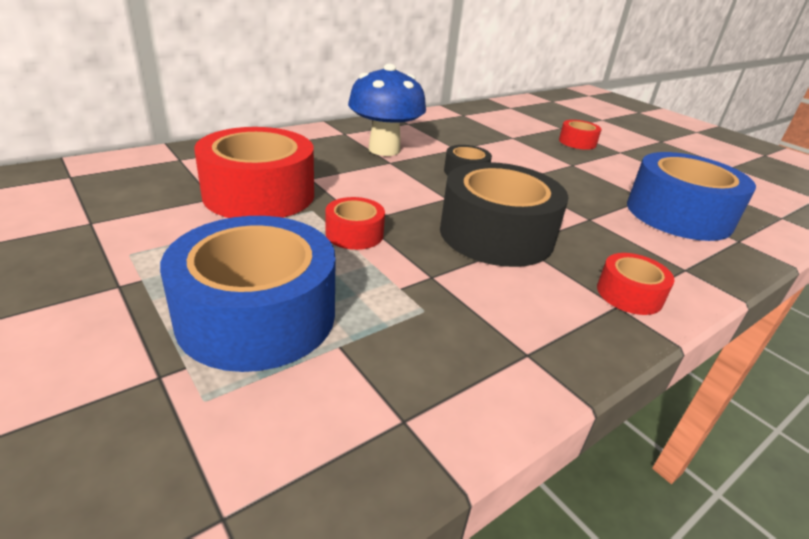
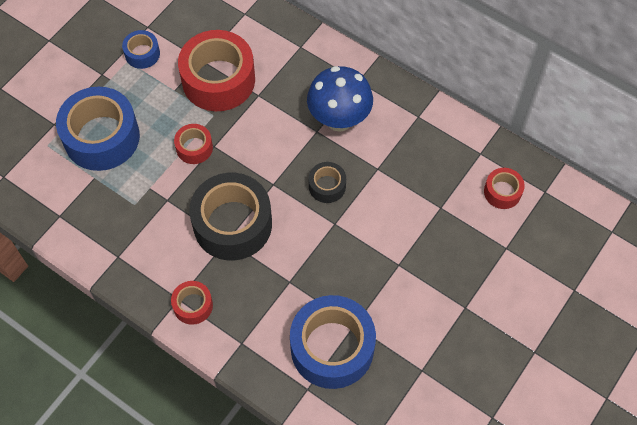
camera: 75 degrees right, 30 degrees up
(135, 237) = (142, 54): none -> blue tape
(577, 142) = (466, 266): red tape -> red tape (502, 192)

